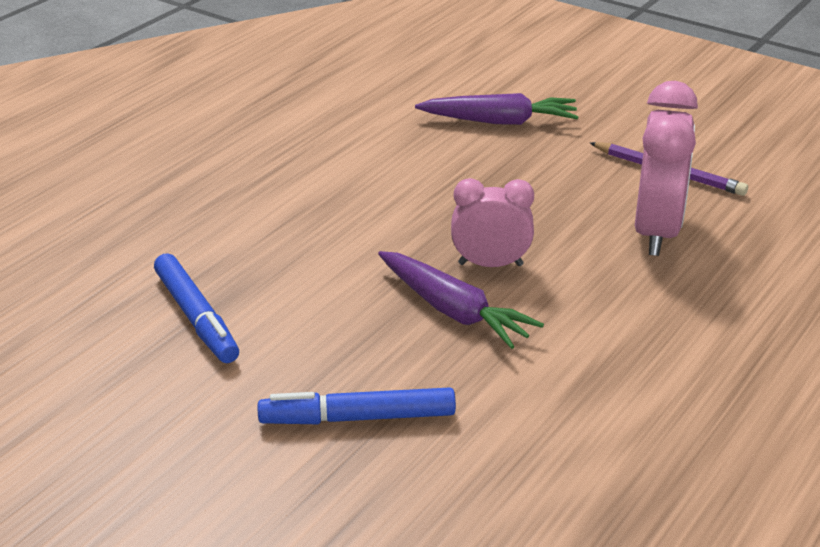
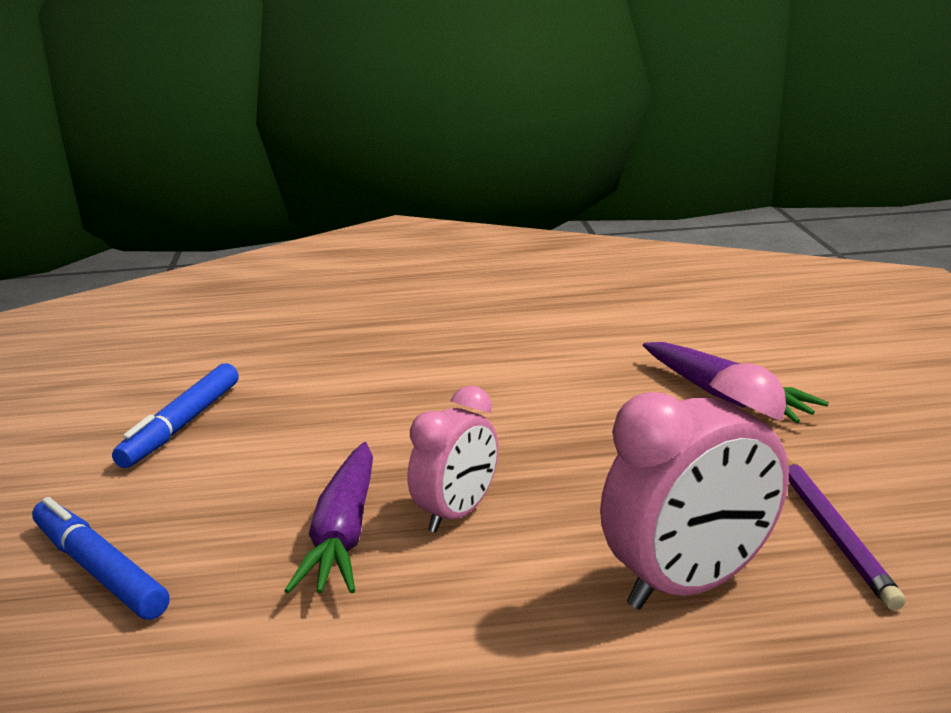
camera: 50 degrees right, 10 degrees down
(490, 264) = (457, 514): pink clock -> pink clock turned 75 degrees clockwise

